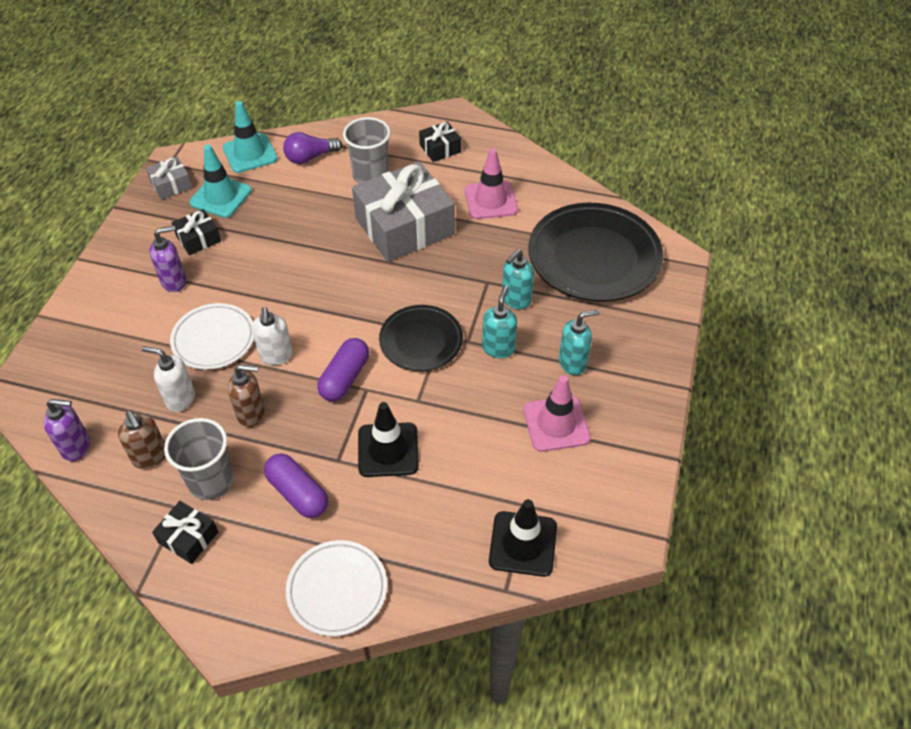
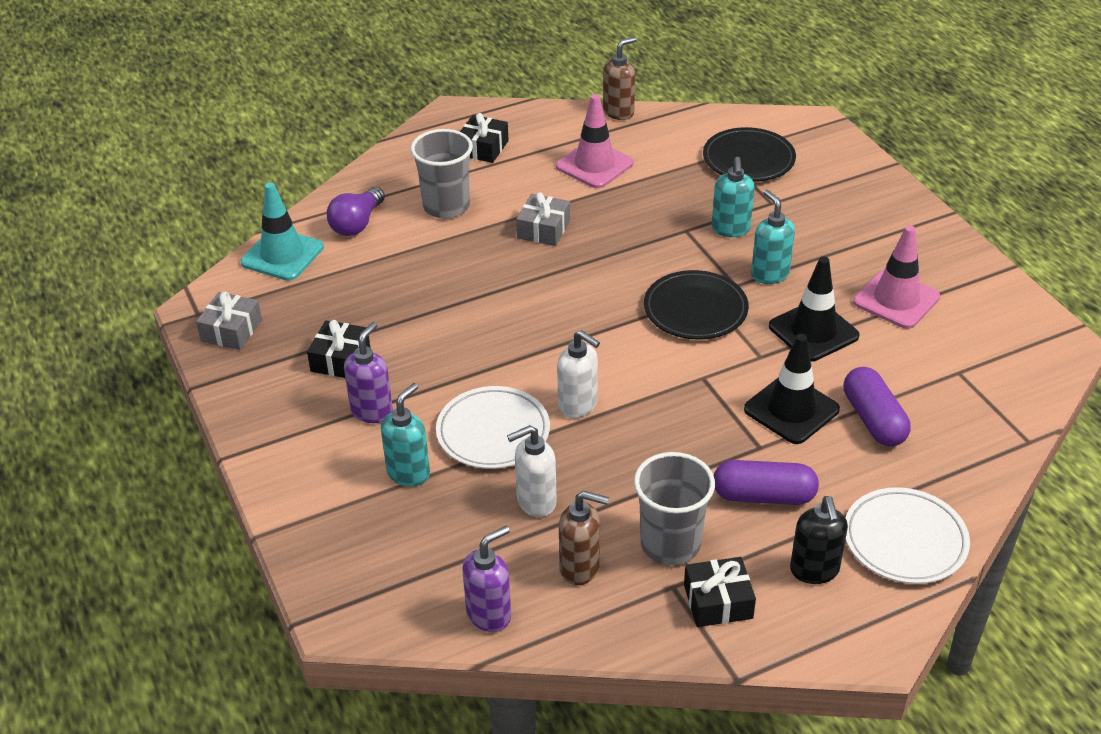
camera: 40 degrees left, 10 degrees down
(221, 197) = (308, 310): turquoise traffic cone -> none
(251, 414) = (626, 466): brown soap dispenser -> brown soap dispenser (618, 112)
(262, 564) = (814, 570): none -> black soap dispenser
(345, 378) = (670, 381): purple capsule -> purple capsule (873, 419)
(404, 226) = (543, 229): grey gift -> grey gift, size x0.45
(523, 544) = (994, 400): black traffic cone -> black traffic cone (813, 331)
(573, 363) = (845, 248): turquoise soap dispenser -> turquoise soap dispenser (409, 473)
(594, 257) = (748, 159): black plate -> black plate, size x0.58

